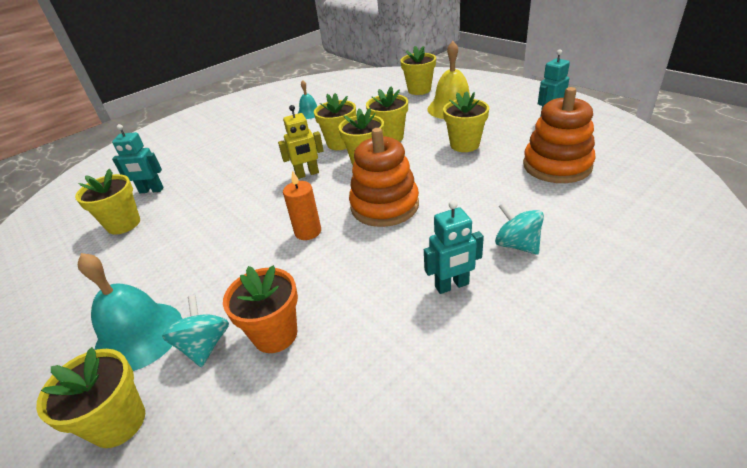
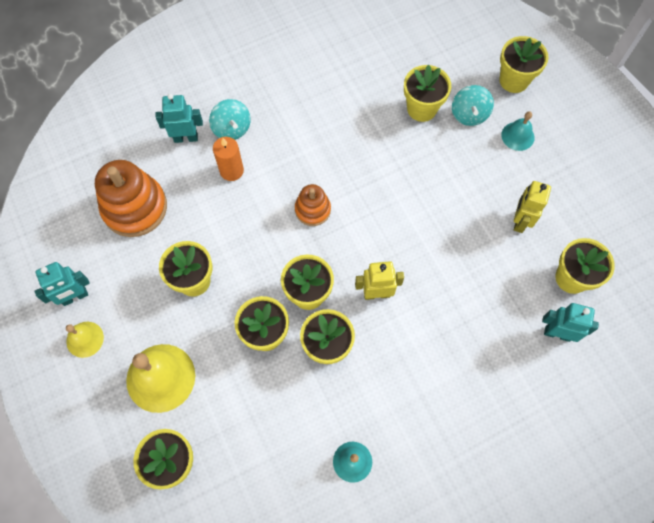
camera: 170 degrees left, 30 degrees up
(139, 336) = (517, 136): turquoise bell -> turquoise bell, size x0.55
(162, 251) = (520, 221): none -> yellow robot
(275, 334) = (421, 109): orange flower pot -> yellow flower pot
(308, 232) = (388, 200): orange candle -> orange candle (231, 170)
(384, 206) = (312, 210): orange stacking toy -> orange stacking toy, size x0.55
(452, 285) = (295, 109): turquoise robot -> turquoise robot (186, 138)
(519, 107) = (85, 339): none -> yellow bell

